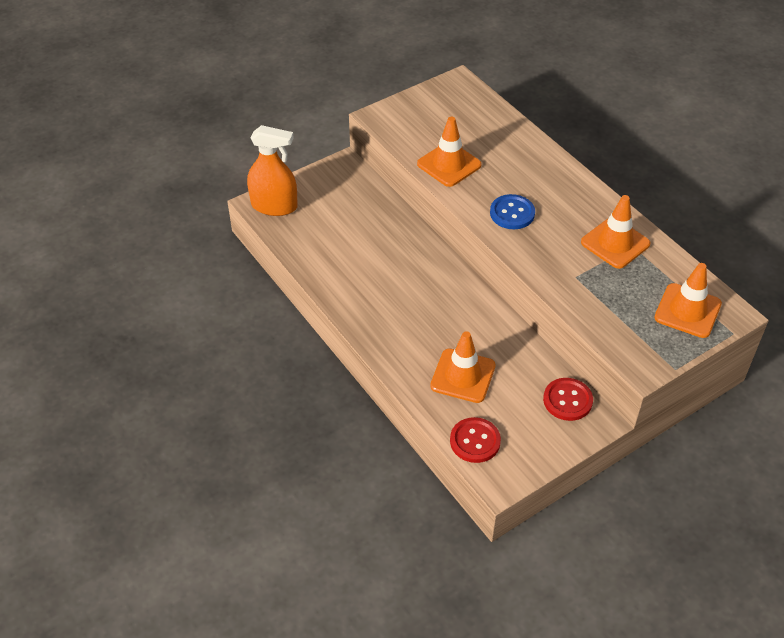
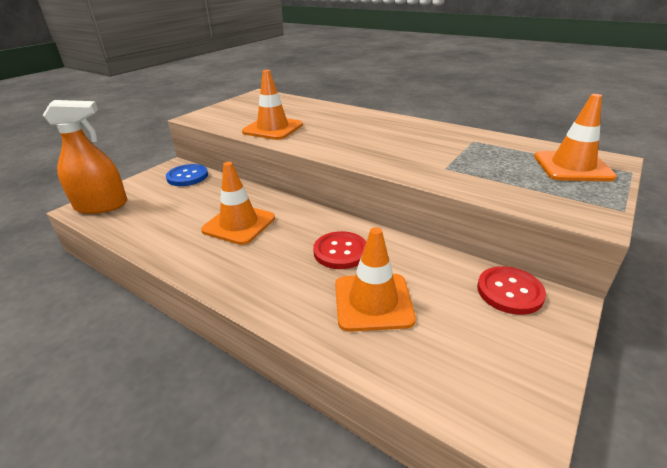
camera: 20 degrees left, 15 degrees down
(475, 441) = (440, 381): red button -> red button (340, 252)
(512, 213) = (350, 143): blue button -> blue button (187, 176)
(615, 243) = (457, 142): orange traffic cone -> orange traffic cone (239, 224)

